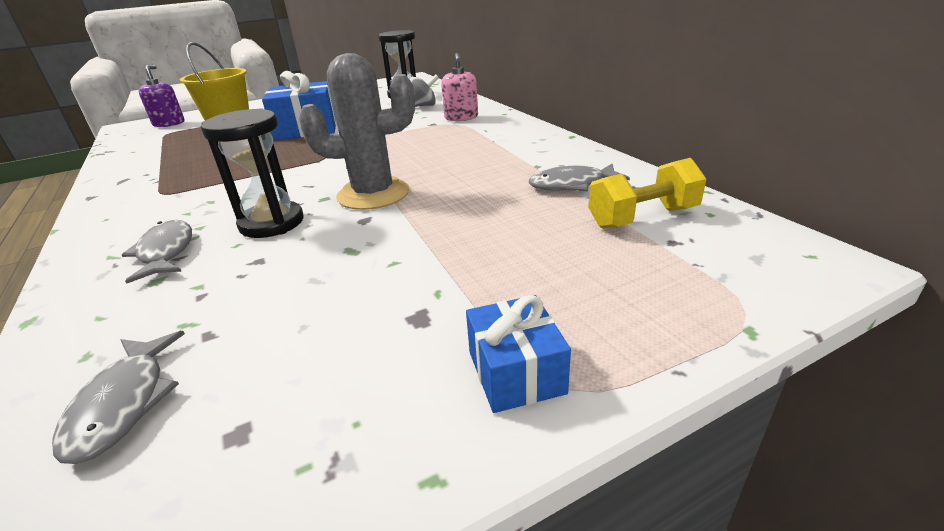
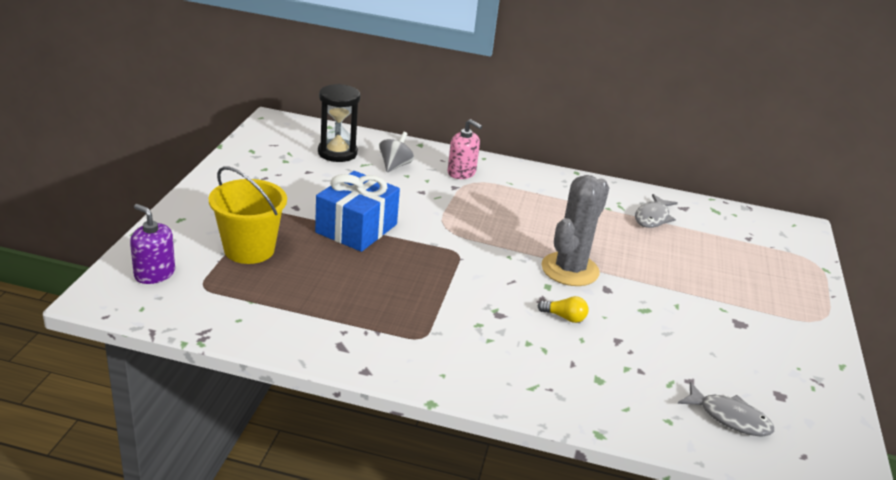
camera: 55 degrees left, 0 degrees up
(166, 252) = (557, 366): grey fish -> none
(272, 223) = (564, 317): black hourglass -> yellow light bulb
(516, 372) = (802, 323): blue gift -> none
(642, 218) = (717, 228): yellow dumbbell -> none

